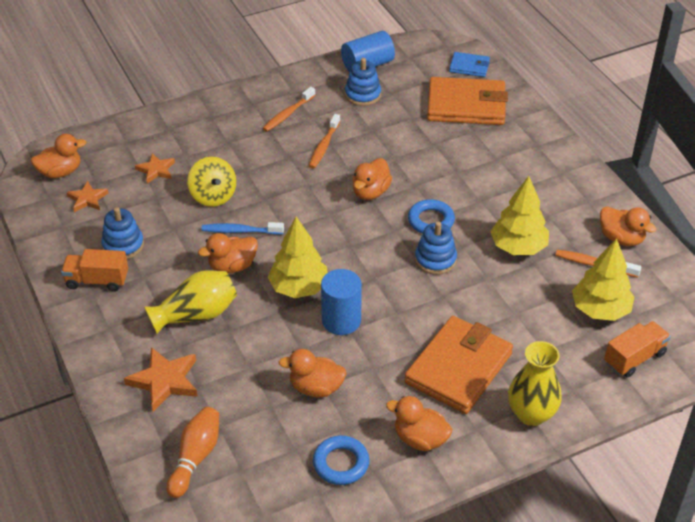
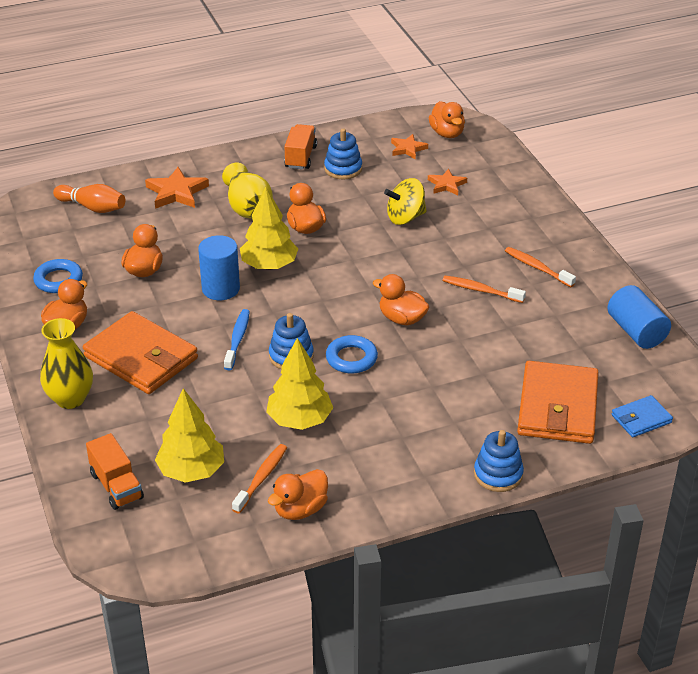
camera: 95 degrees right, 5 degrees down
(240, 231) = (353, 233): blue toothbrush -> blue toothbrush (237, 339)
(363, 95) = (575, 324): blue stacking toy -> blue stacking toy (498, 474)
(469, 66) = (641, 419): blue wallet -> blue wallet turned 45 degrees clockwise

